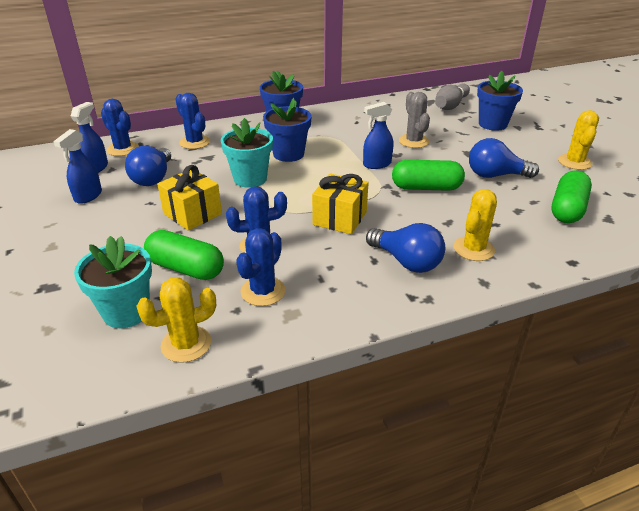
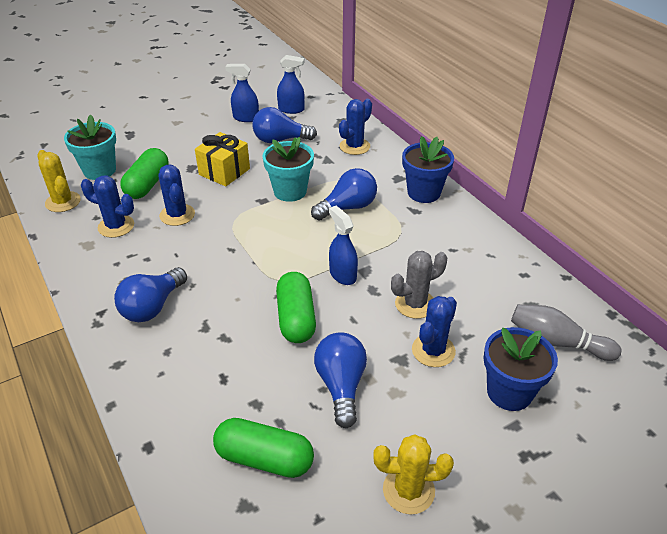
camera: 80 degrees right, 5 degrees up
(123, 149) = (328, 113): blue cactus -> blue cactus (433, 350)
(288, 154) = (348, 207): blue flower pot -> blue light bulb
(339, 218) = (225, 256): yellow gift -> none
(473, 249) = (173, 358): yellow cactus -> none

